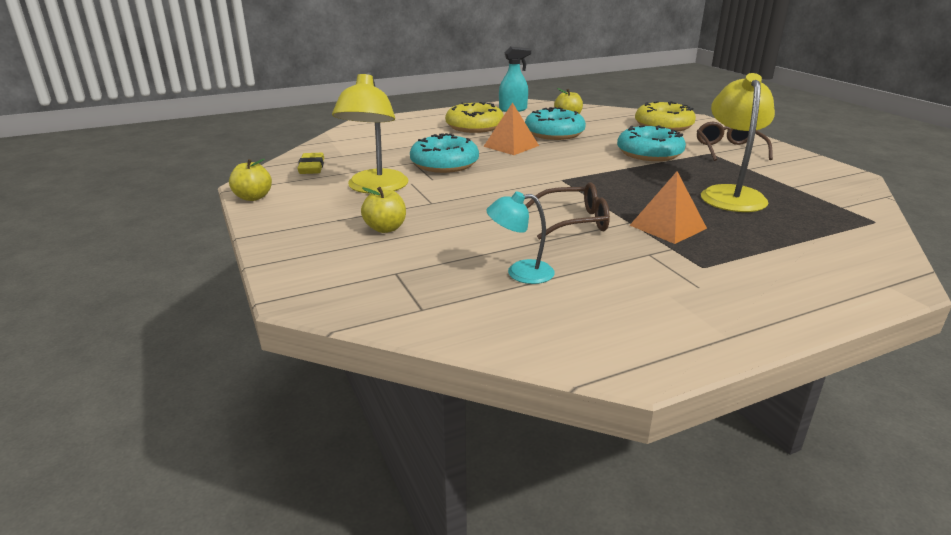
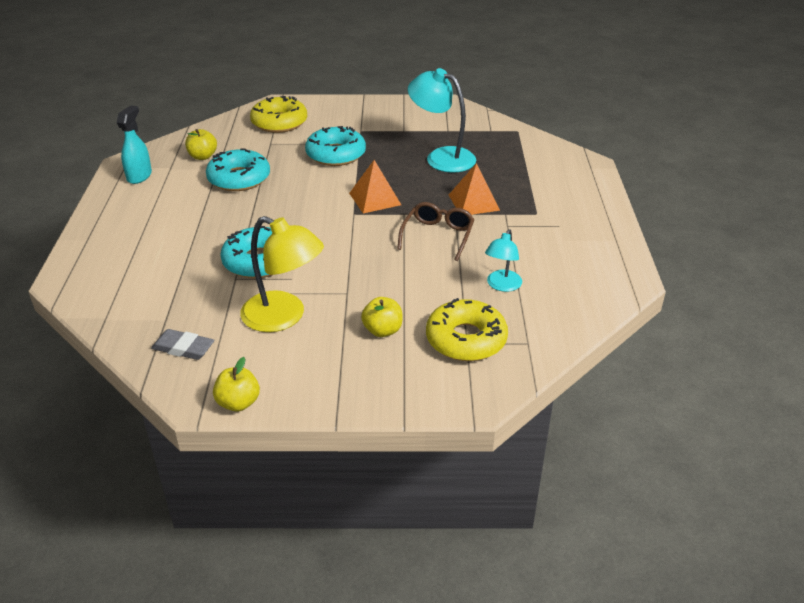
camera: 65 degrees left, 10 degrees up
(312, 167) = (183, 348): yellow eraser -> grey eraser
(474, 126) = (167, 214): yellow donut -> yellow donut (466, 339)
(511, 146) = (248, 211): orange pyramid -> orange pyramid (375, 199)
(729, 149) = (361, 120): brown glasses -> none
(730, 194) = (441, 157): yellow lamp -> turquoise lamp

